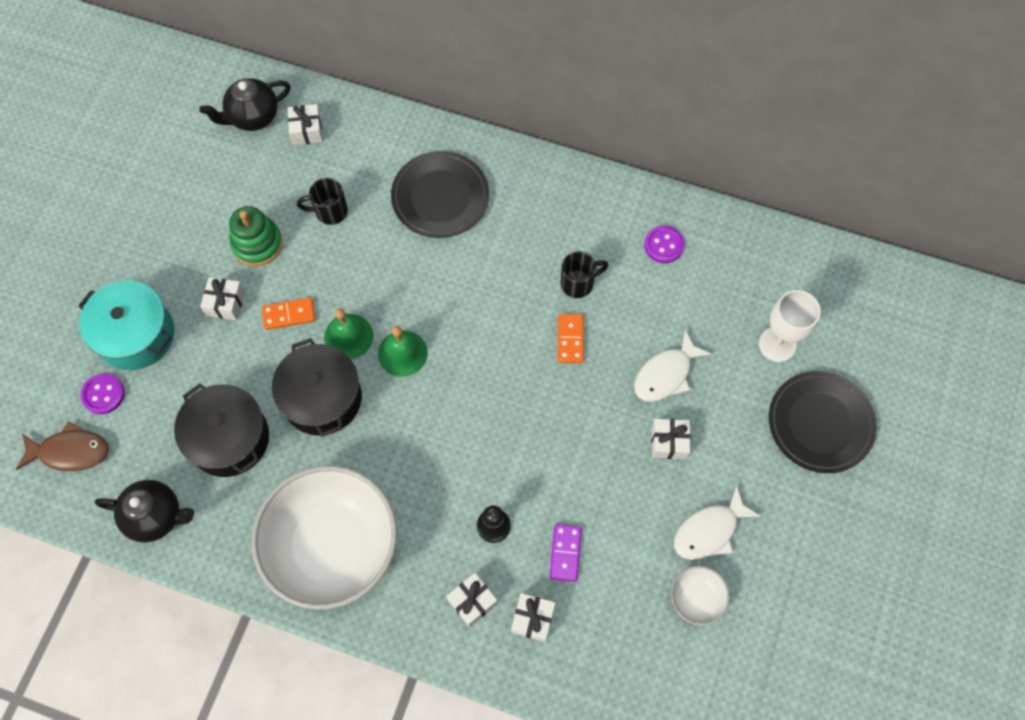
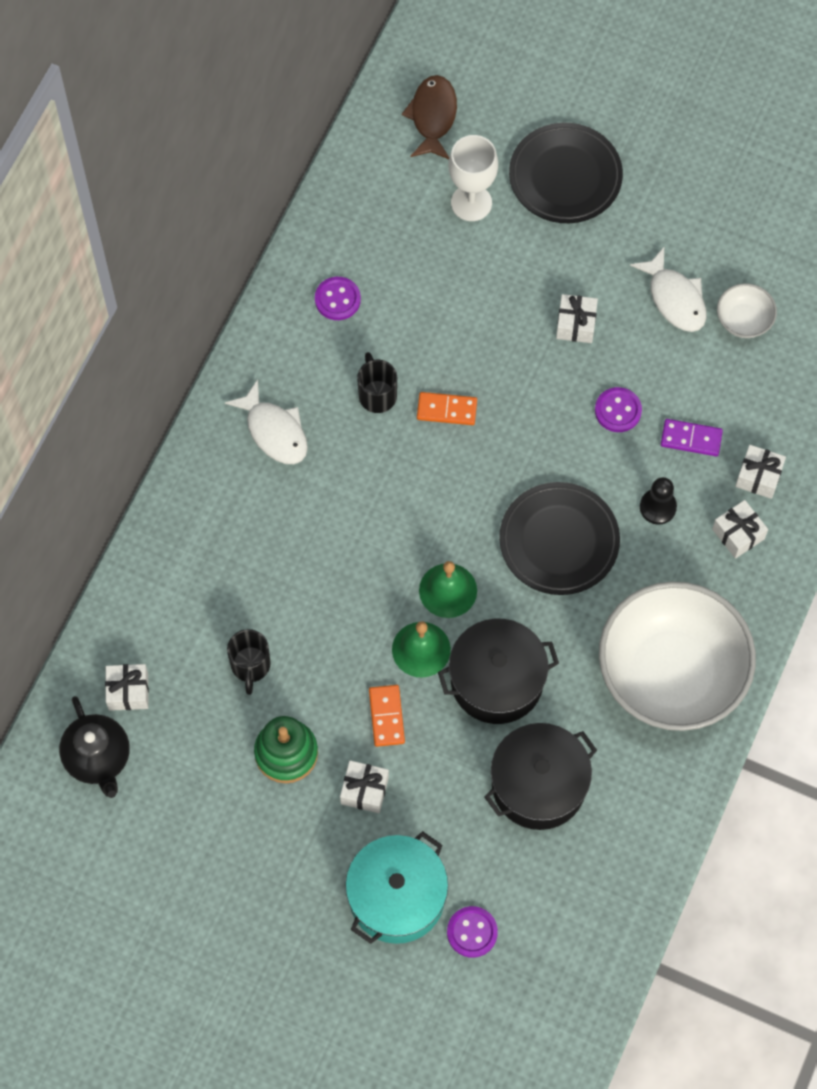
camera: 85 degrees left, 0 degrees up
(70, 451) = (542, 968): brown fish -> brown fish (433, 117)
(156, 516) = (626, 865): black teapot -> none
(440, 197) = (245, 537): black plate -> black plate (559, 541)
(586, 485) = (618, 411): none -> purple button
(666, 374) = (497, 317): white fish -> white fish (274, 431)

